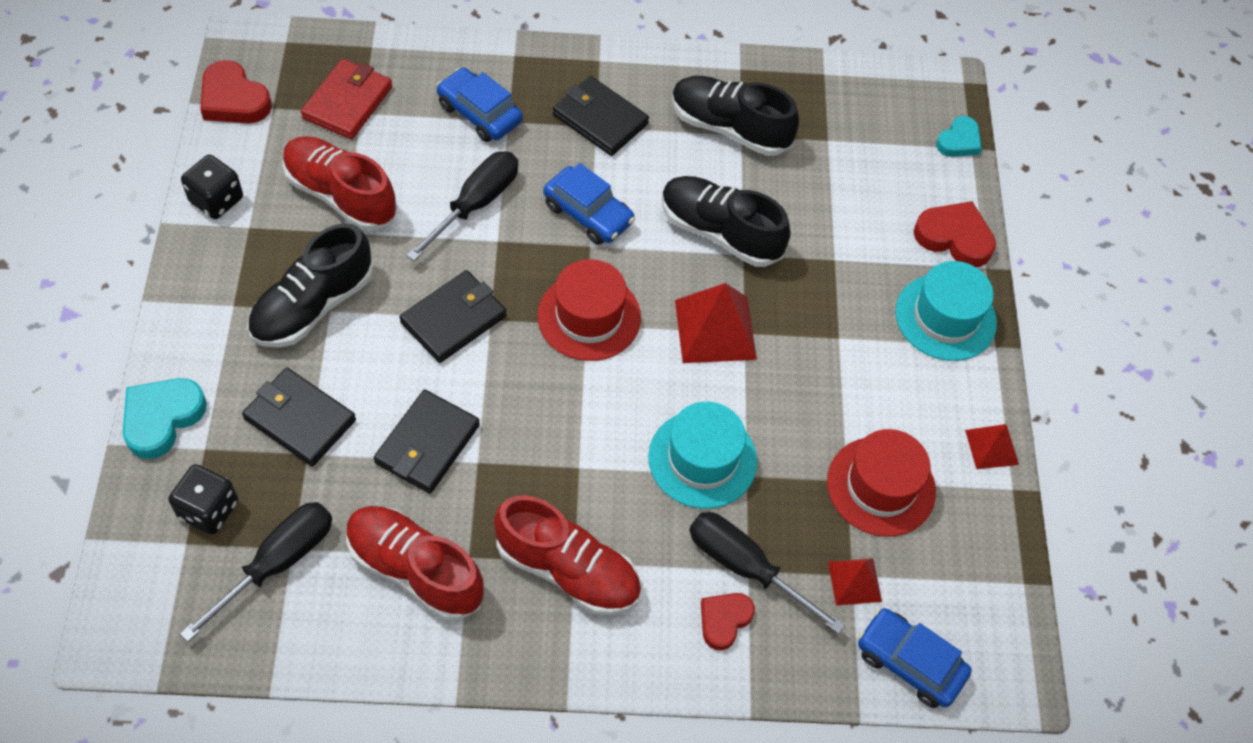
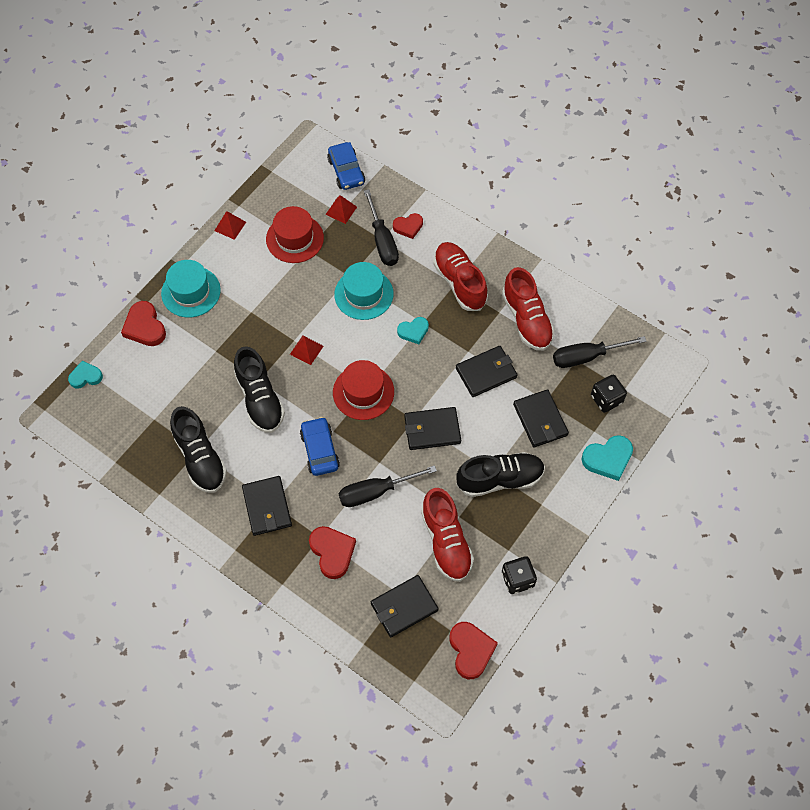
camera: 140 degrees left, 5 degrees up
(348, 102) = (404, 607): red wallet -> black wallet
(479, 113) = (332, 552): blue car -> red heart
(583, 444) = (413, 331): none -> turquoise heart
(715, 329) = (306, 350): red pyramid -> red pyramid, size x0.57

